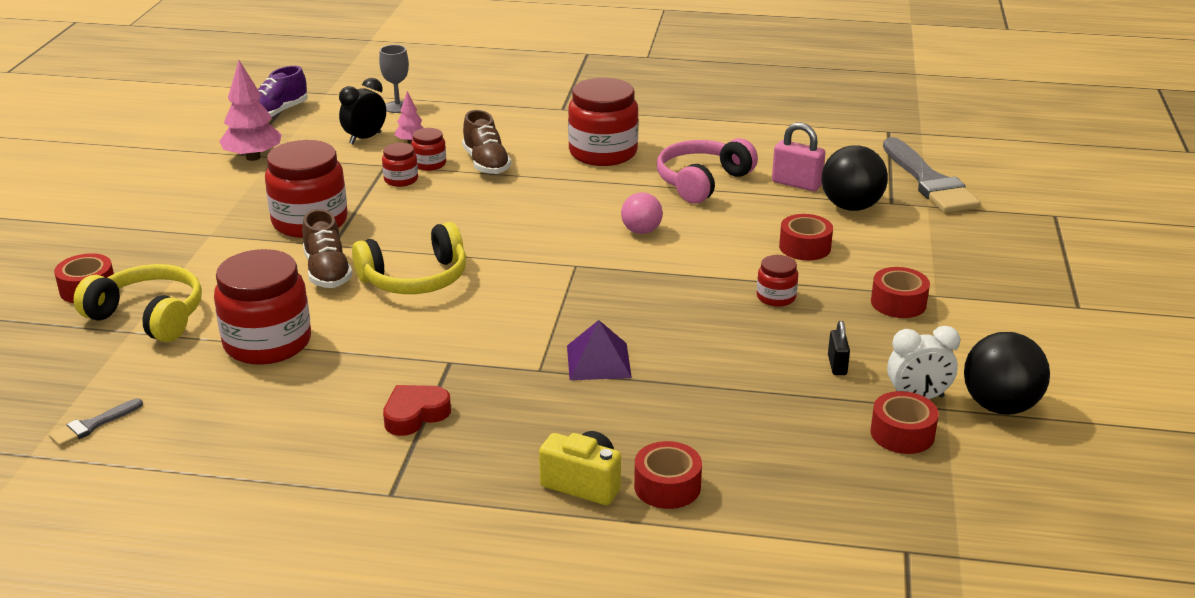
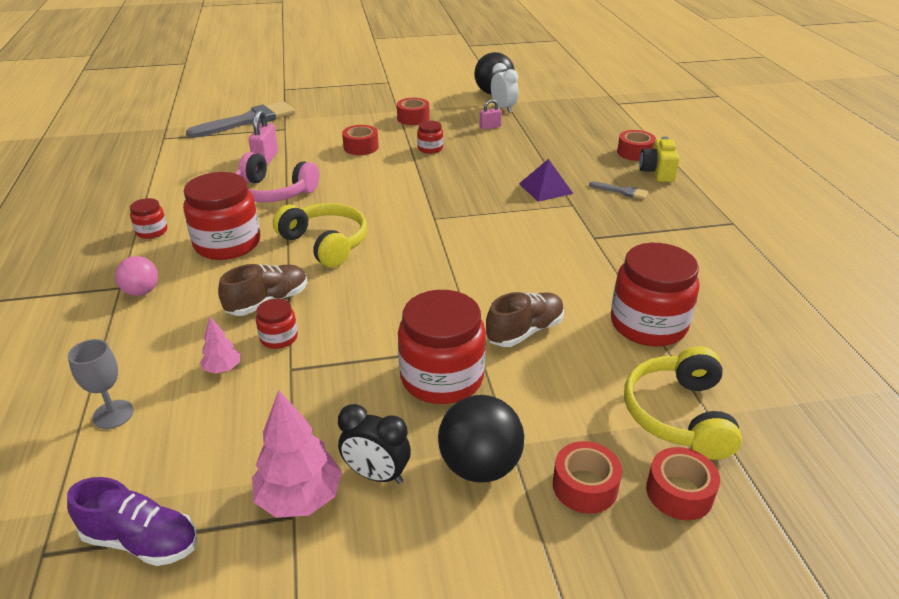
camera: 110 degrees left, 5 degrees up
(92, 425) = (828, 371): grey brush -> grey brush (621, 191)
(365, 138) = (219, 410): black clock -> black clock (376, 475)
(401, 180) = (322, 346): red jar -> red jar (152, 231)
(415, 279) = (502, 281): yellow headphones -> yellow headphones (326, 243)
(415, 415) = (659, 234): red heart -> none
(641, 231) = (368, 202): pink ball -> pink ball (141, 292)
(837, 365) = (490, 127): black padlock -> pink padlock
(851, 207) = (295, 139): black ball -> black ball (480, 466)
(902, 434) = (536, 109): red tape -> red tape (585, 486)

